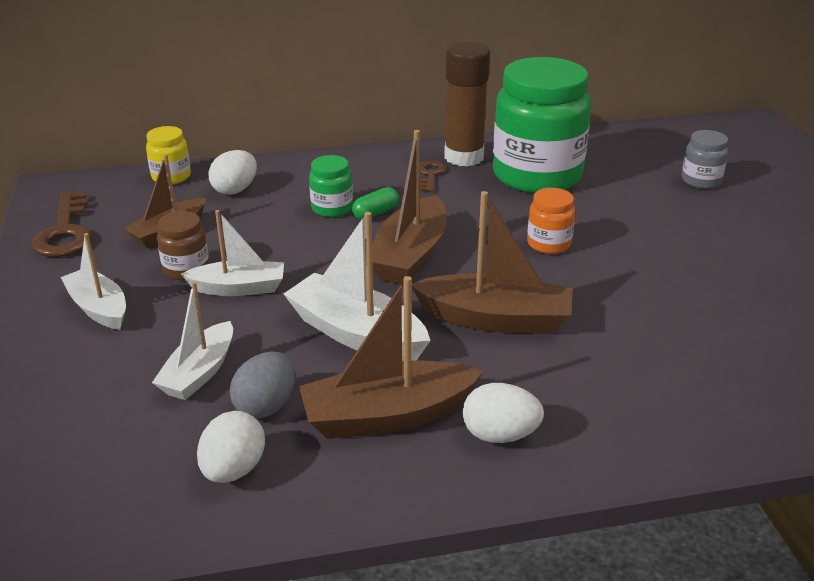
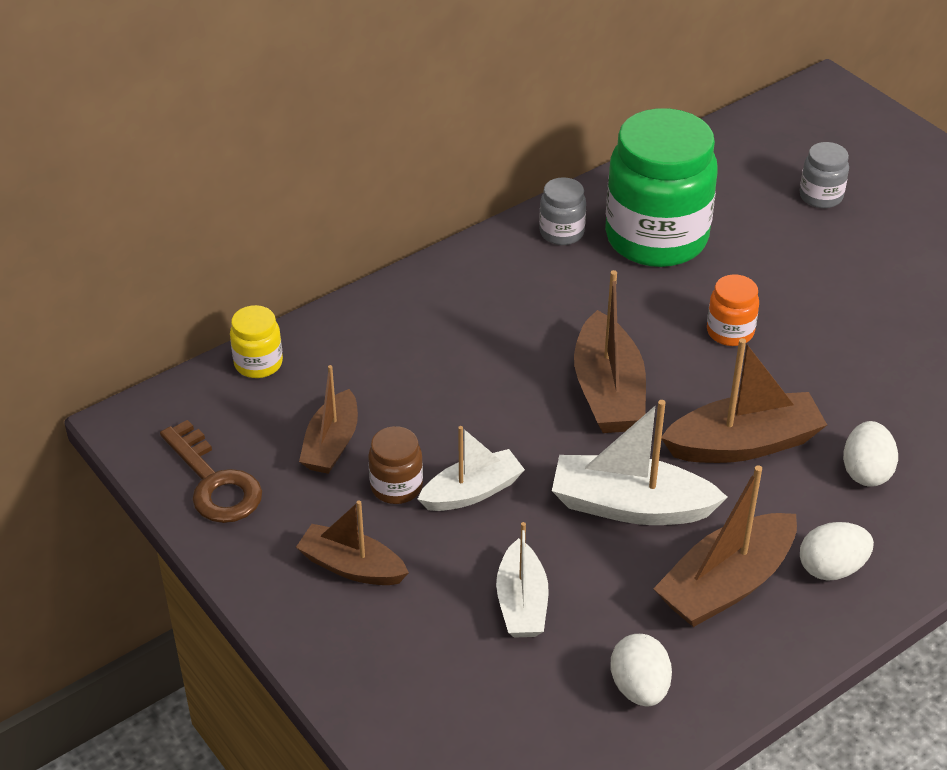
camera: 25 degrees left, 10 degrees up
(99, 308) = (352, 566): white boat -> brown boat
(235, 190) = (350, 360): white egg -> white egg (866, 472)
(266, 406) = (613, 615): grey egg -> none
(332, 208) = (479, 353): green jar -> none
(375, 213) = (530, 345): green capsule -> none
(430, 174) = (544, 270): brown key -> none
(464, 157) = (561, 233): brown glue stick -> grey jar

